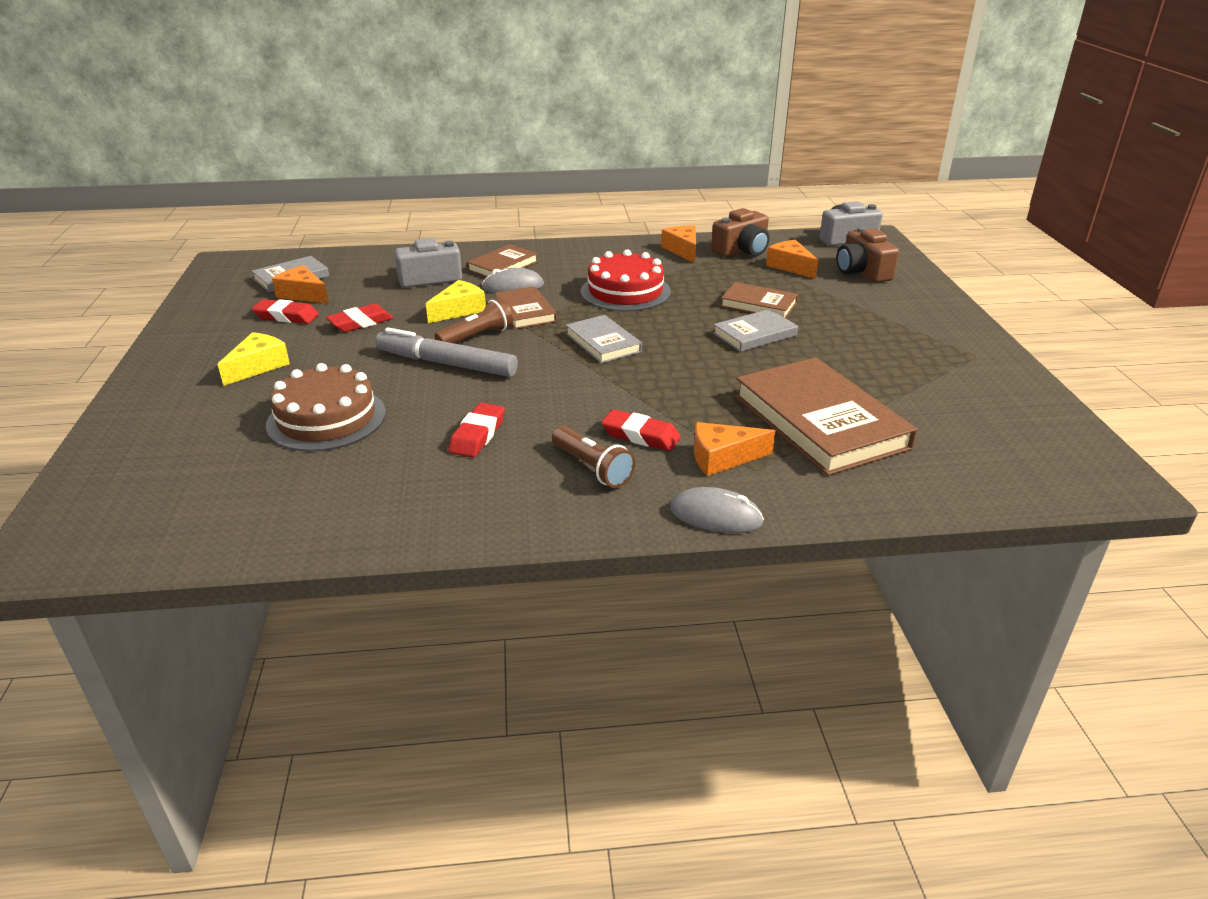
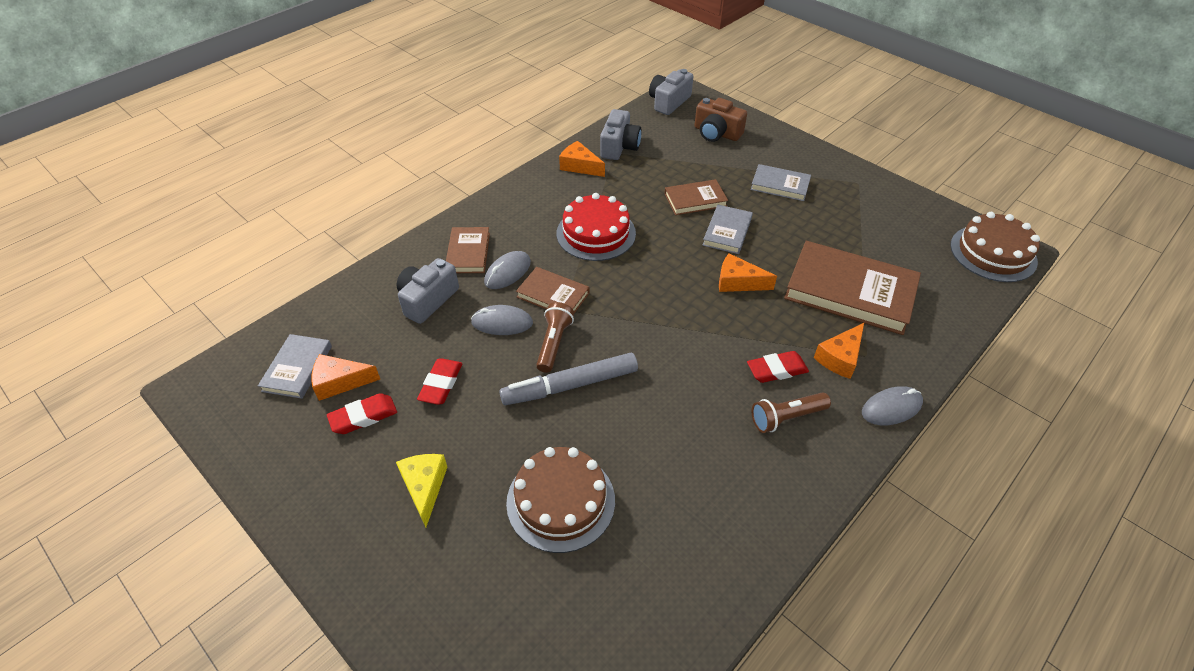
camera: 40 degrees left, 15 degrees up
(459, 310) = (502, 323): yellow cheese -> grey mouse
(477, 435) = (684, 440): red eraser -> none
(593, 468) = (786, 418): brown flashlight -> brown flashlight turned 150 degrees clockwise
(603, 343) = (647, 296): grey book -> grey book (780, 185)
(742, 250) = (619, 147): brown camera -> grey camera
(790, 266) = (669, 149): orange cheese -> orange cheese (738, 282)
(1076, 471) = (993, 253): none -> brown cake

